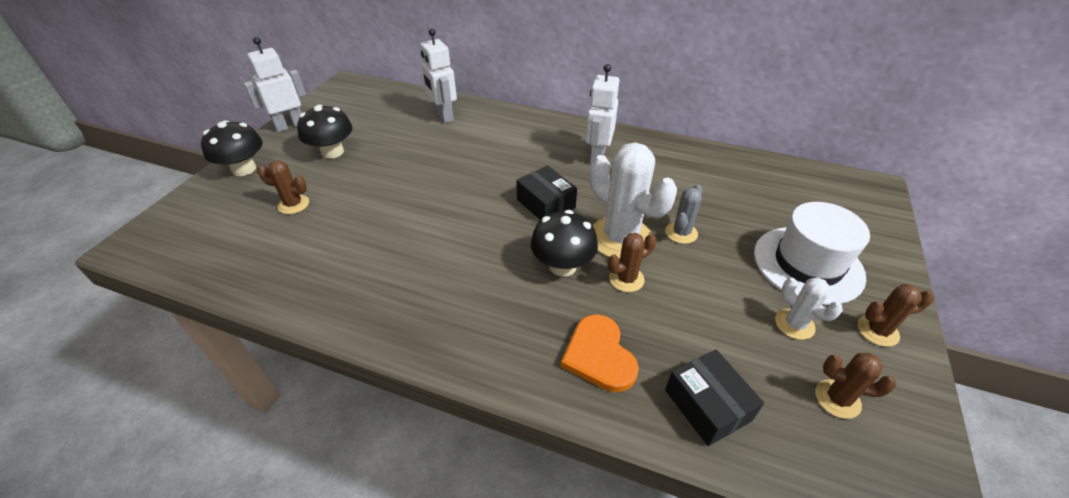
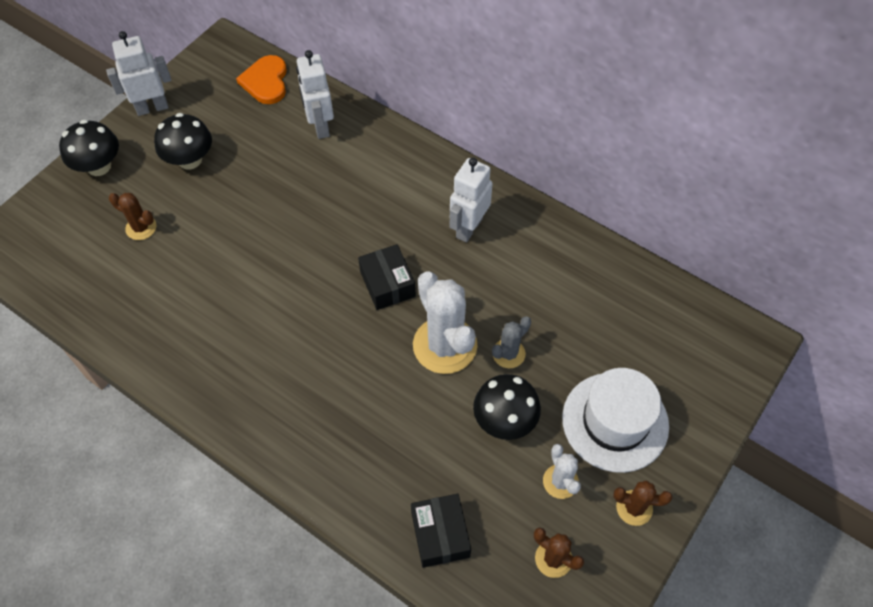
camera: 15 degrees right, 15 degrees up
(562, 266) = (375, 365): black mushroom -> black mushroom (504, 420)
(599, 355) = (370, 466): orange heart -> orange heart (266, 81)
(626, 279) = (429, 395): brown cactus -> none

